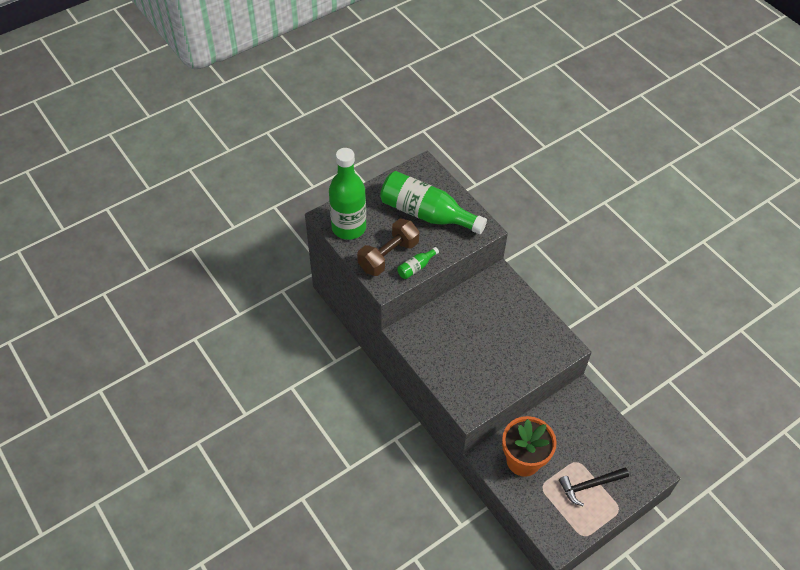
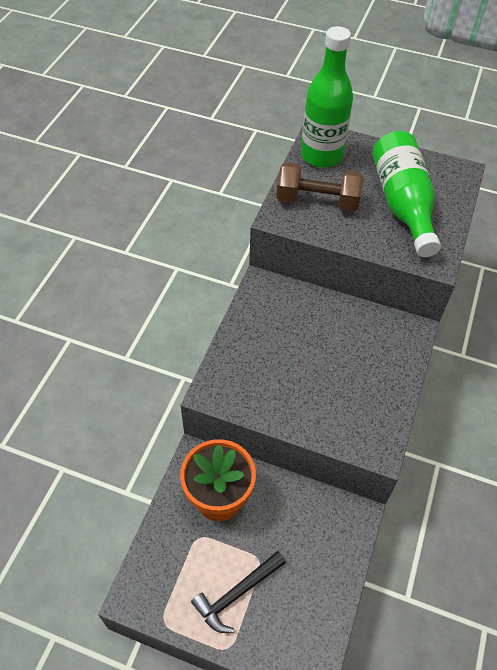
camera: 55 degrees right, 0 degrees up
(416, 267) = (325, 230): green bottle -> none
(590, 485) = (237, 594): black hammer -> black hammer turned 75 degrees counterclockwise

